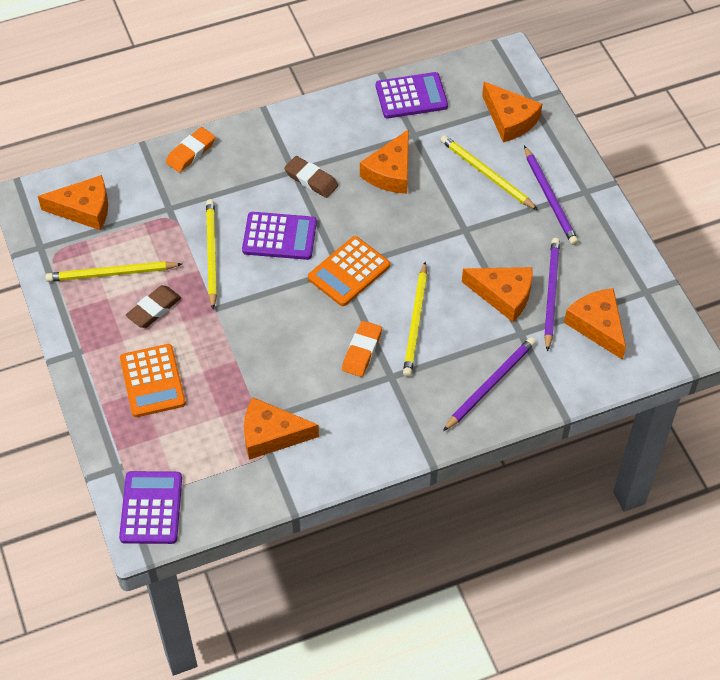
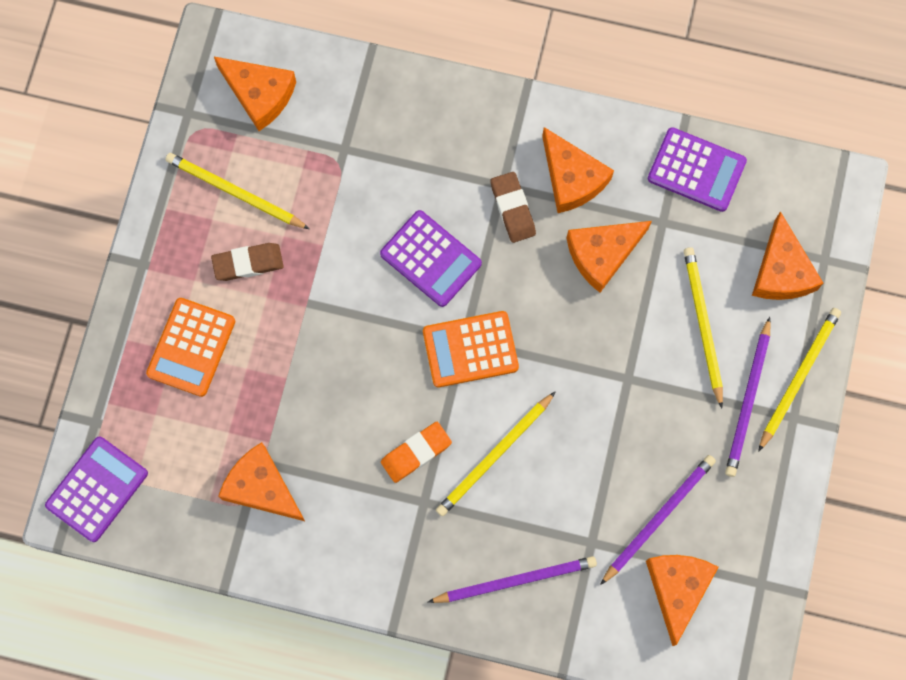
camera: 35 degrees right, 20 degrees up
(191, 152) = (413, 92): orange eraser -> none
(211, 254) = (348, 234): yellow pencil -> yellow pencil (798, 377)
(503, 295) = (608, 486): orange cheese -> orange cheese (572, 178)

